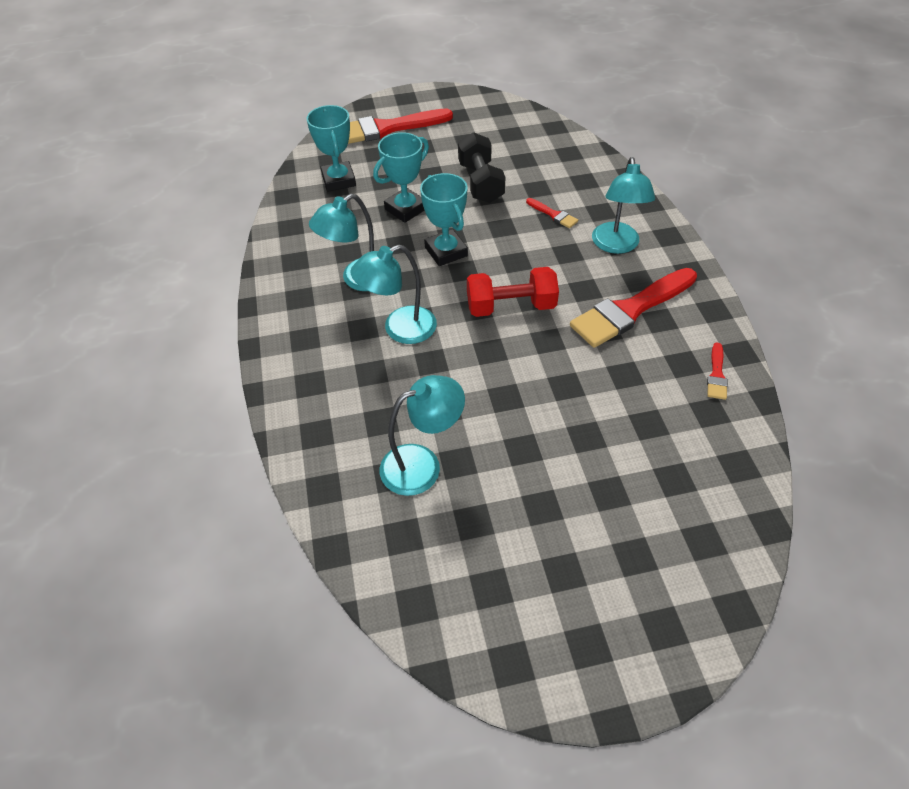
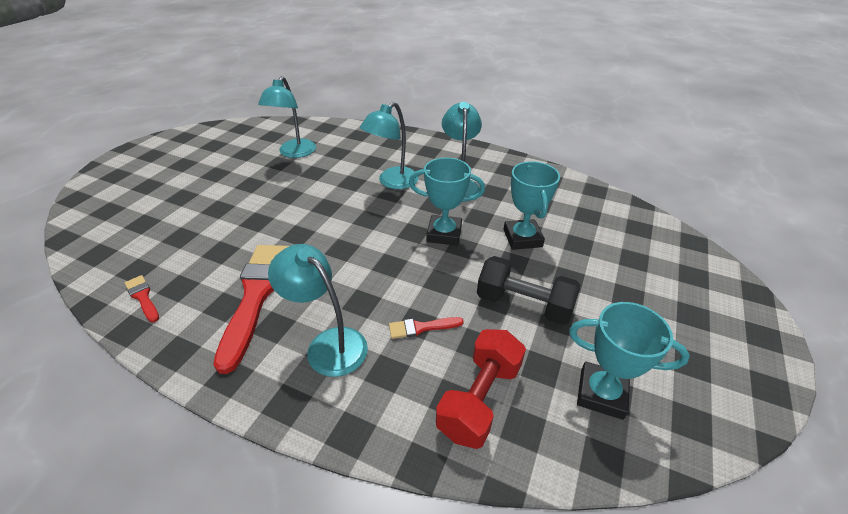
camera: 125 degrees right, 10 degrees down
(339, 180) = (599, 220): turquoise trophy -> turquoise trophy (601, 393)
(387, 128) = (684, 287): red brush -> none
(399, 329) = (392, 182): turquoise lamp -> turquoise lamp turned 150 degrees counterclockwise
(511, 306) = (348, 235): red dumbbell -> red dumbbell (479, 399)

